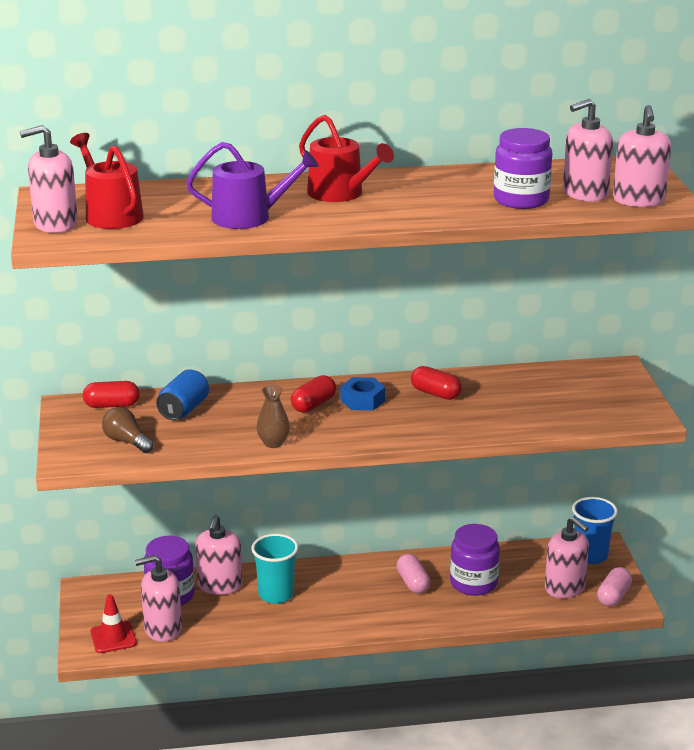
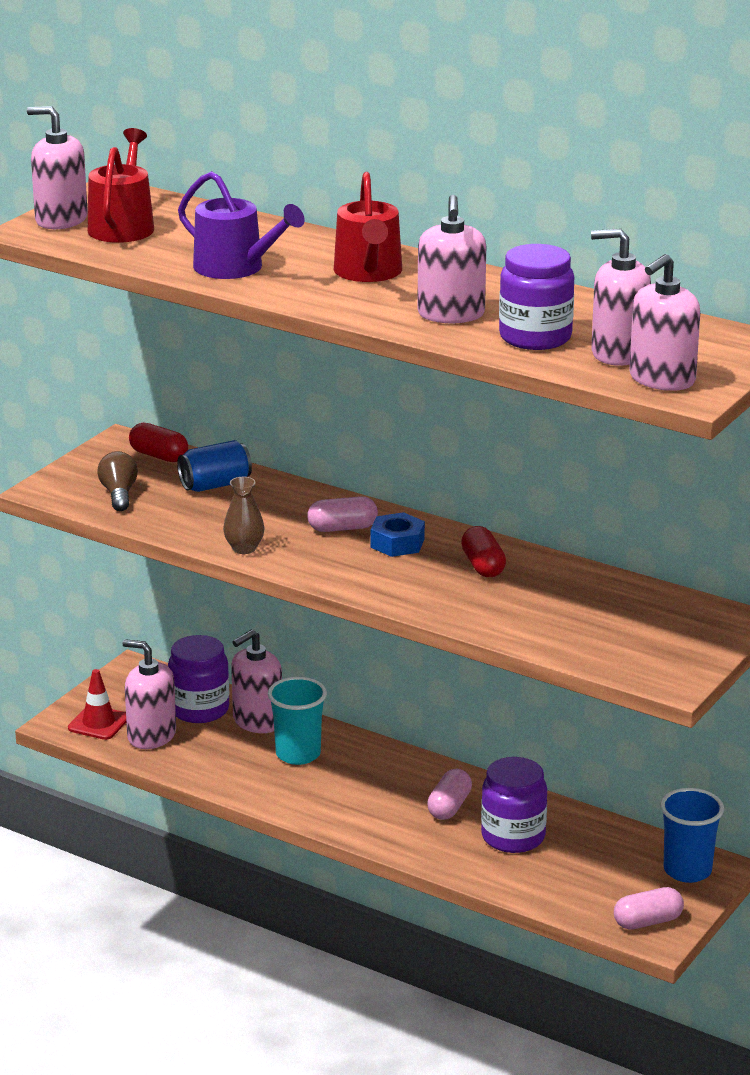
camera: 40 degrees right, 0 degrees up
(313, 405) = (342, 528): red capsule -> pink capsule
(565, 587) = (606, 887): pink soap dispenser -> pink soap dispenser (451, 314)

